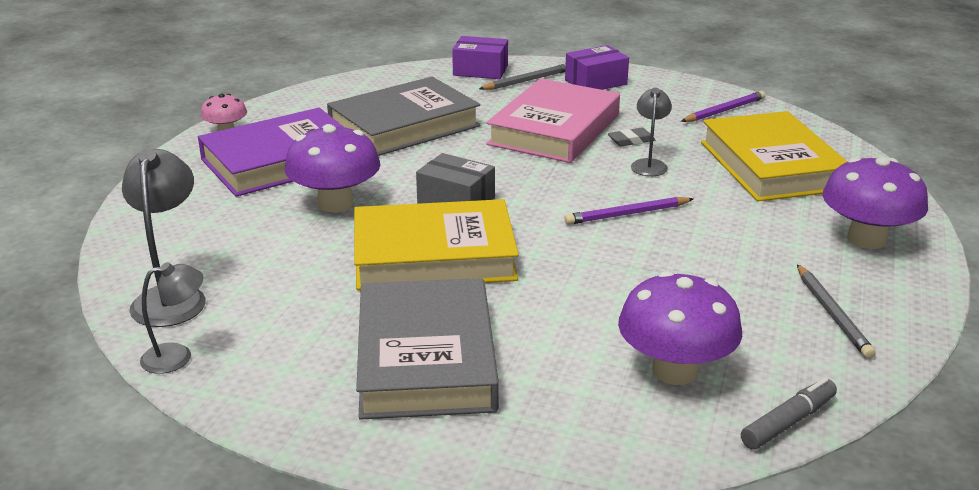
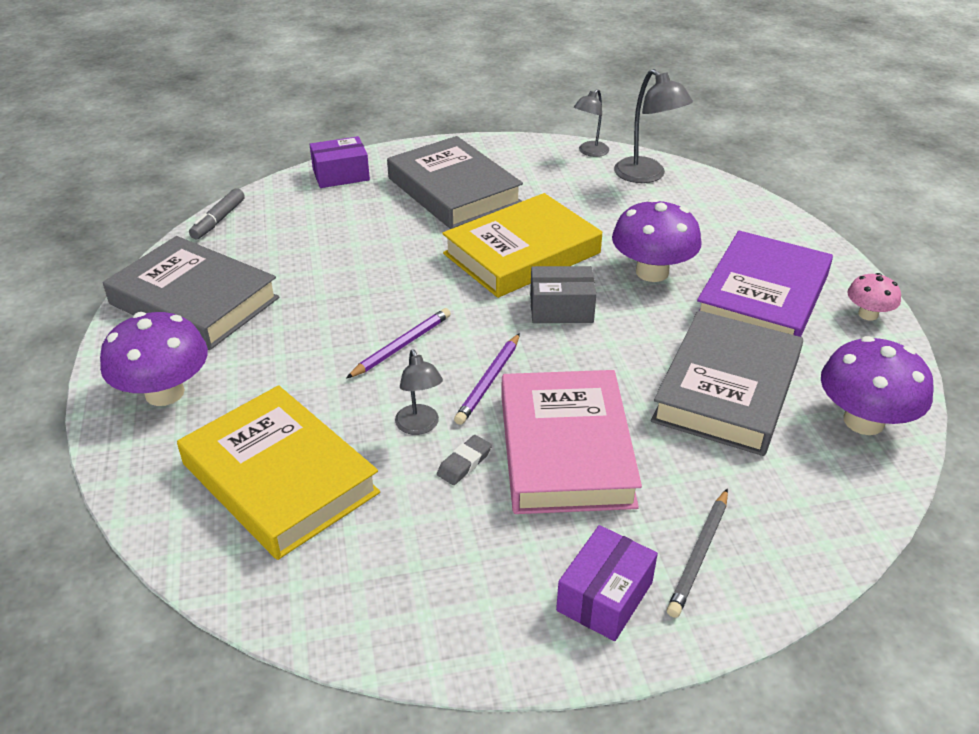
camera: 150 degrees right, 10 degrees up
(480, 70) = (787, 555): purple box -> purple box (341, 175)
(675, 370) = (298, 228): purple mushroom -> purple mushroom (863, 421)
(724, 110) = (378, 591): purple pencil -> purple pencil (489, 381)
(832, 314) = (194, 301): grey pencil -> grey book

